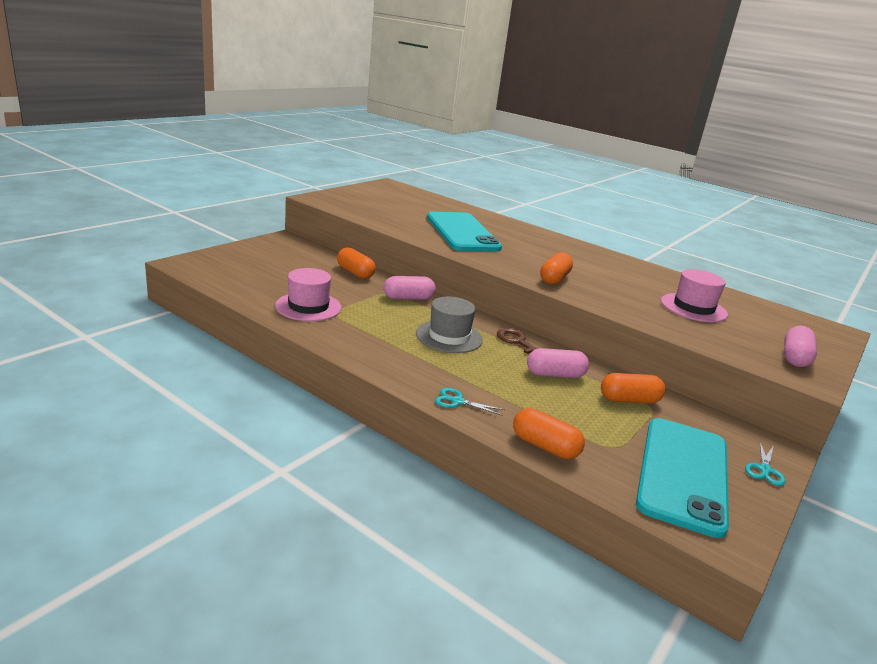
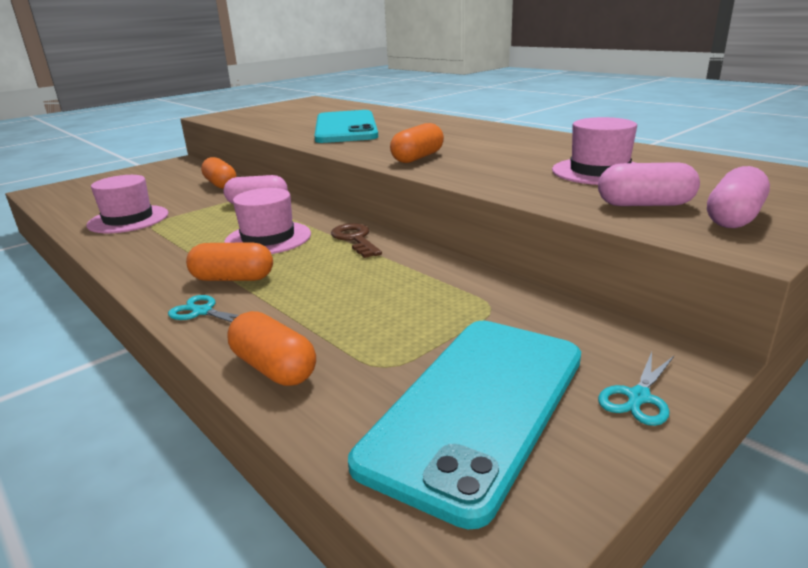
camera: 15 degrees right, 0 degrees up
(449, 337) = (268, 238): grey hat -> pink hat
(555, 374) = (374, 273): pink capsule -> pink capsule (644, 204)
(629, 400) = (463, 299): orange capsule -> orange capsule (233, 278)

